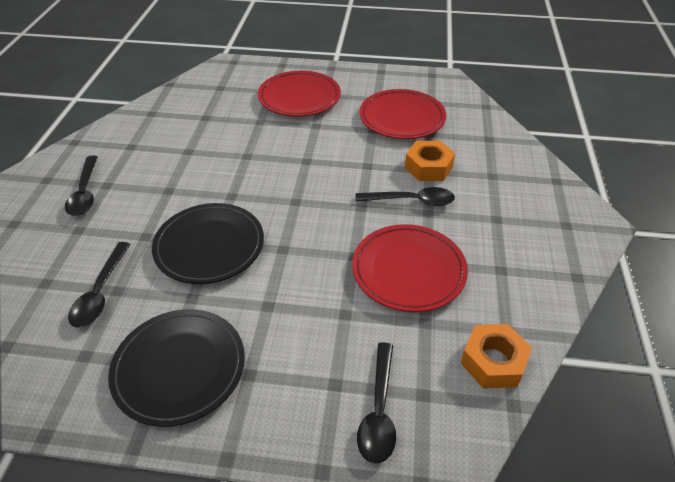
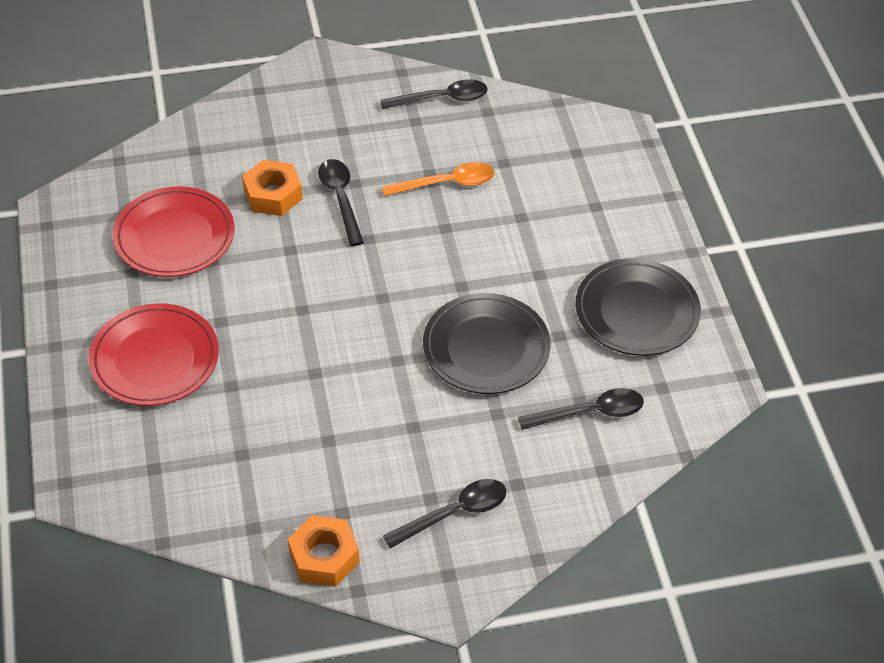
camera: 110 degrees left, 5 degrees up
(379, 411) = (605, 175): black spoon -> black spoon (442, 99)
(408, 271) = (446, 183): red plate -> orange spoon
(493, 361) = (523, 116): orange nut -> orange nut (324, 557)

